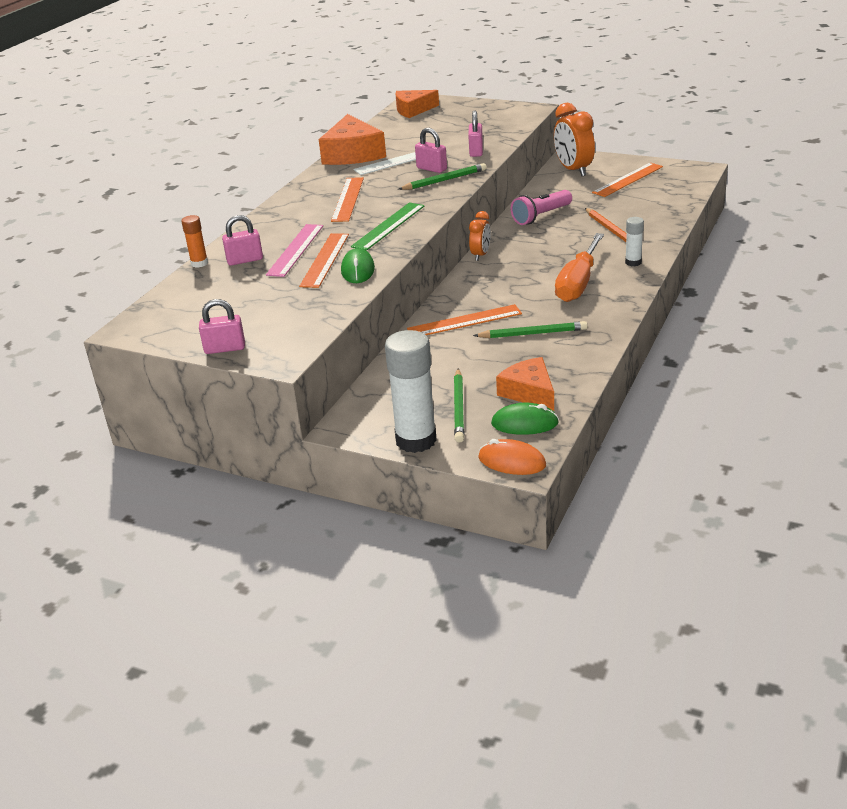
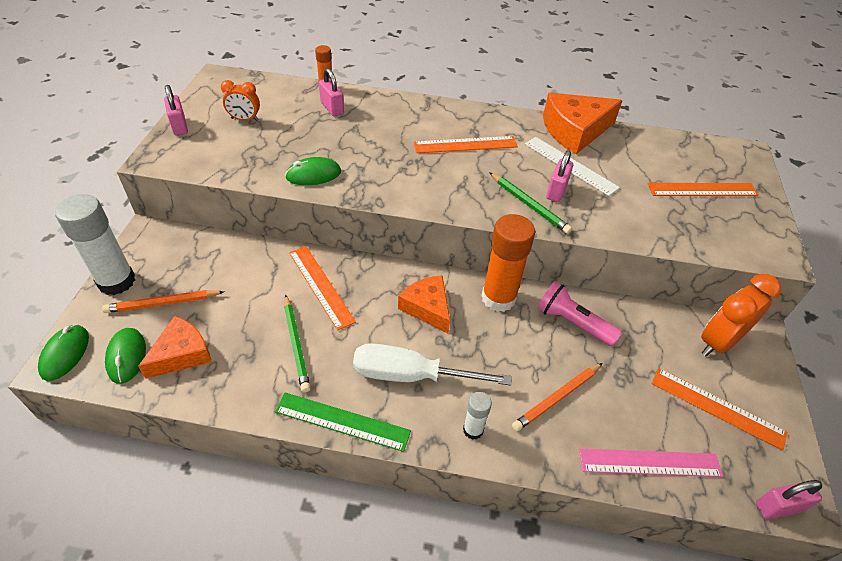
camera: 70 degrees right, 15 degrees up
(295, 250) = (353, 131): pink ruler -> pink ruler (649, 462)
(325, 260) = (333, 151): orange ruler -> orange ruler (702, 189)
(388, 226) = (409, 180): green ruler -> green ruler (342, 421)
(413, 110) = (714, 155): orange cheese -> orange cheese (427, 308)
(459, 408) = (163, 303): green pencil -> orange pencil
(476, 151) = (618, 220): pink padlock -> pink padlock (778, 507)
(480, 255) = (463, 280): orange clock -> orange clock (244, 119)
(506, 242) = (498, 298): none -> orange glue stick
(512, 461) = (65, 354): orange mouse -> green mouse
(578, 284) = (410, 375): orange screwdriver -> white screwdriver

